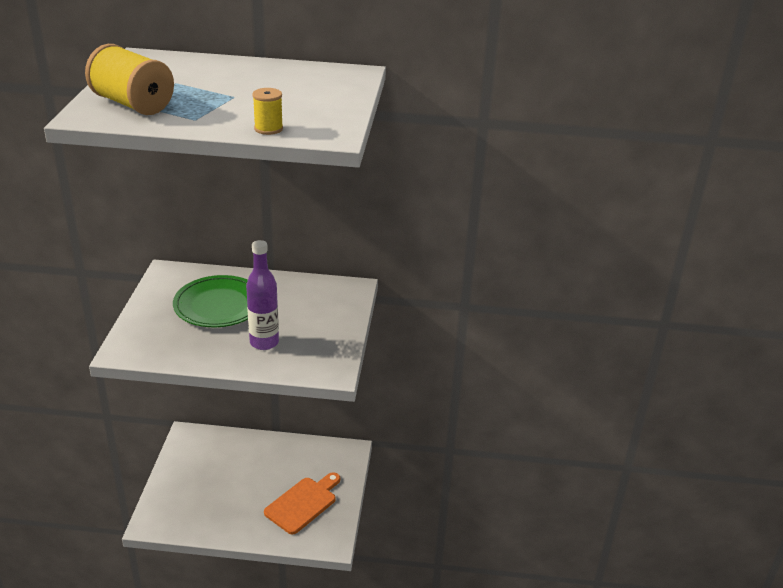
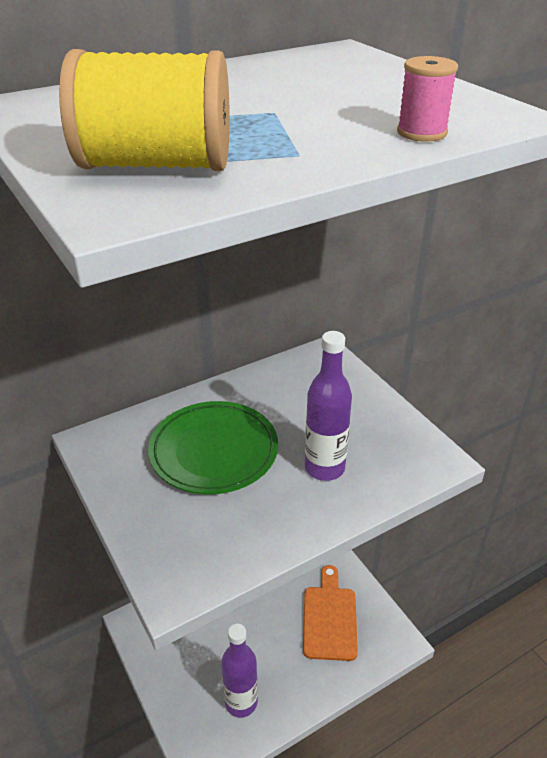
camera: 35 degrees left, 5 degrees up
(200, 511) = (241, 702): none -> purple bottle
(268, 129) = (421, 133): yellow spool -> pink spool

